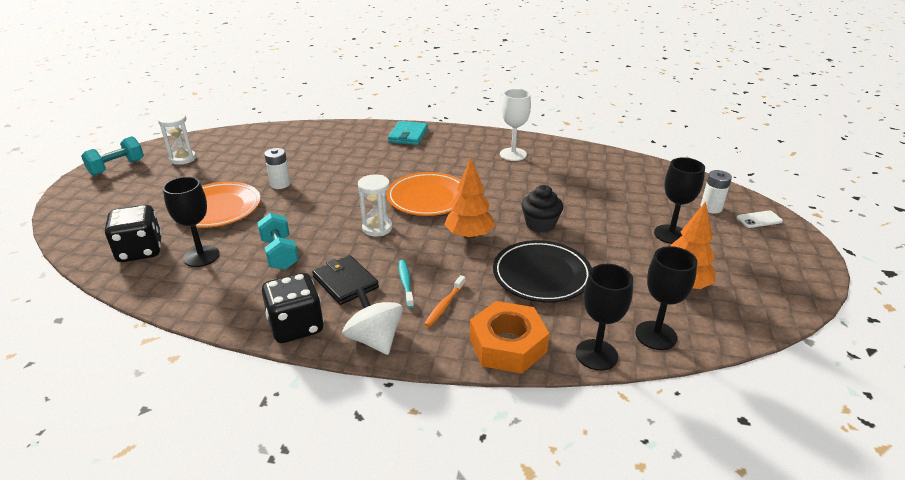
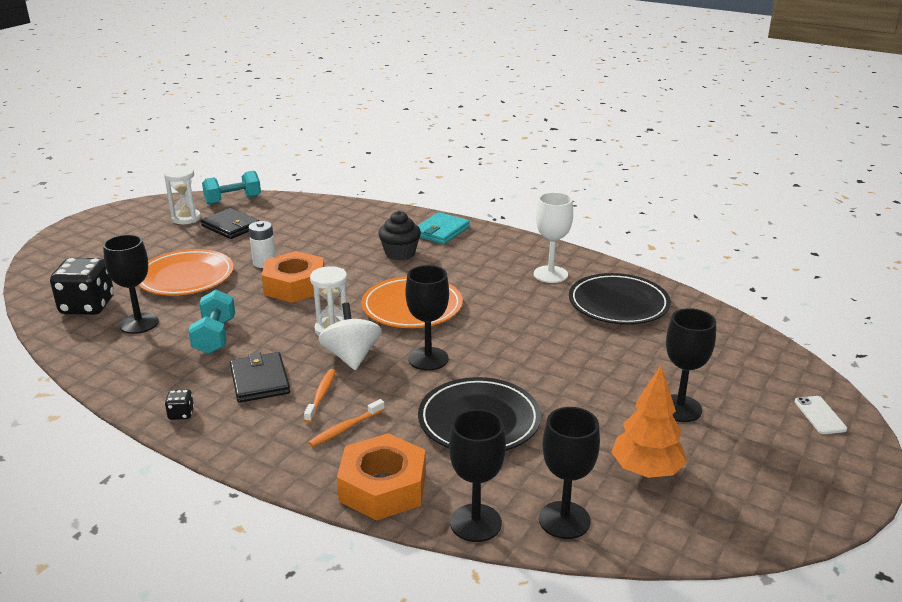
camera: 20 degrees right, 5 degrees down
(117, 167) = (119, 217): turquoise dumbbell -> turquoise dumbbell (233, 200)
(229, 159) = (231, 226): none -> black wallet
(296, 326) = (181, 414): black dice -> black dice, size x0.43
(320, 198) = (295, 285): none -> orange nut
(375, 339) = (248, 446): white spinning top -> white spinning top (351, 357)
(406, 283) = (321, 395): turquoise toothbrush -> orange toothbrush
(469, 236) = (428, 359): orange tree -> black goblet
(540, 224) = (521, 363): black cupcake -> black cupcake (400, 253)
(576, 167) = (618, 304): none -> black plate
(711, 208) = (762, 387): white battery -> none
(759, 219) = (820, 415): white phone -> white phone turned 75 degrees clockwise

